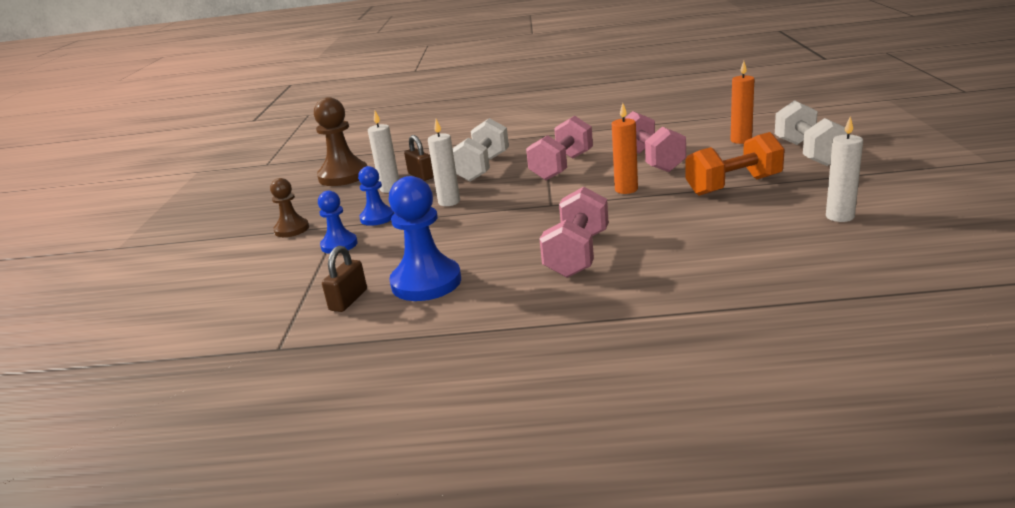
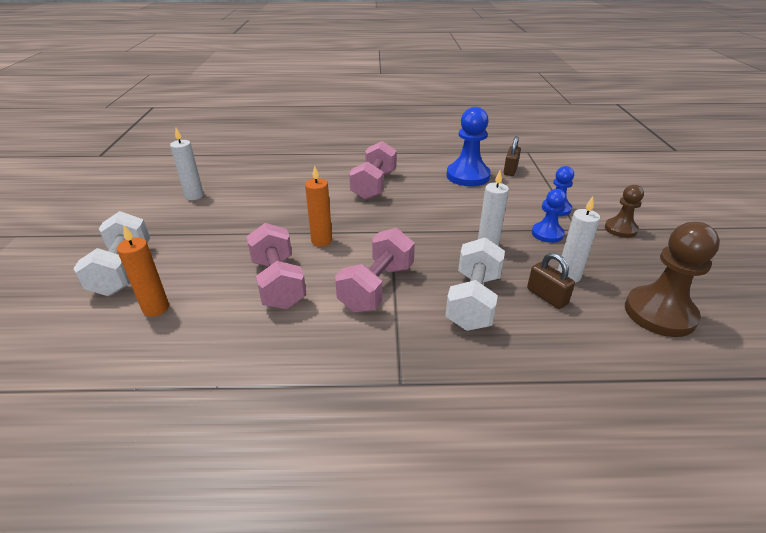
camera: 175 degrees right, 10 degrees up
(733, 185) = (231, 234): orange dumbbell -> none

